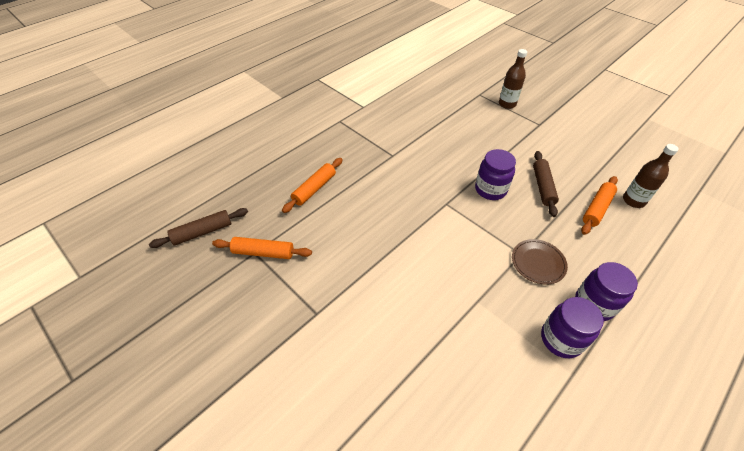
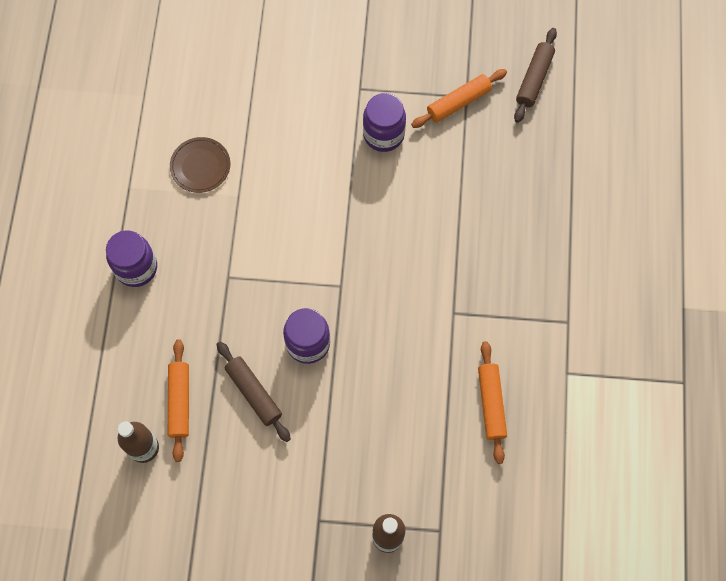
camera: 140 degrees right, 20 degrees up
(314, 189) = (488, 201): orange rolling pin -> orange rolling pin (491, 404)
(538, 262) = (207, 278): brown plate -> brown plate (200, 166)
(561, 339) = (150, 212): purple jar -> purple jar (383, 134)

